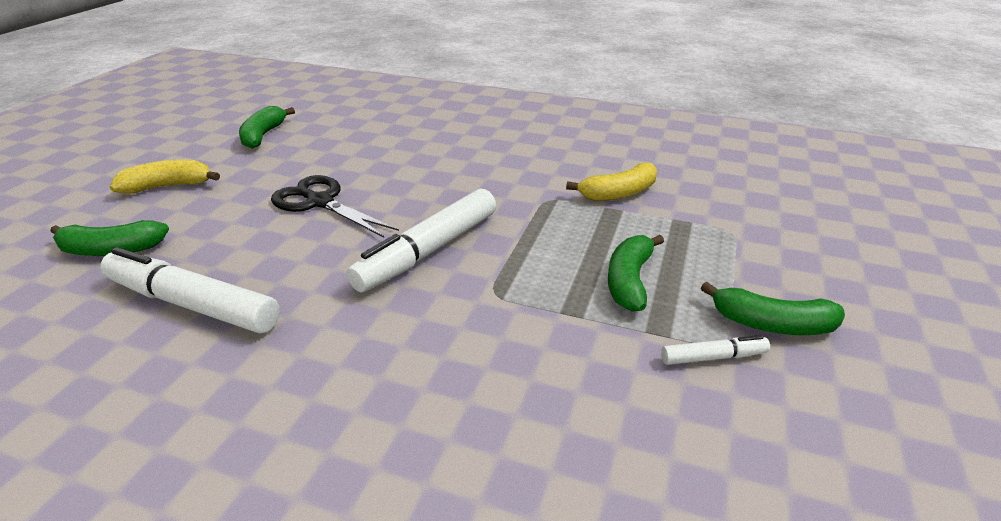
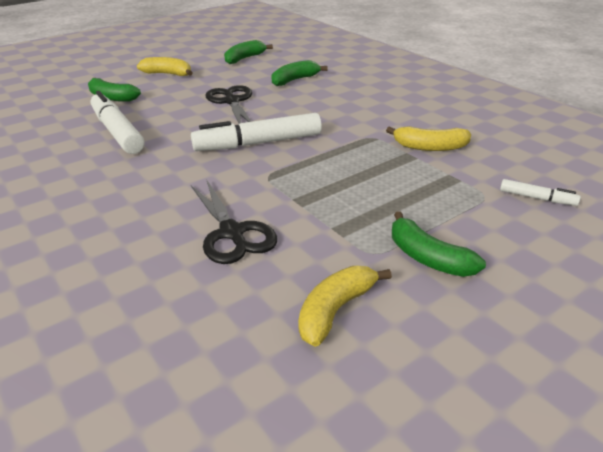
camera: 35 degrees right, 0 degrees up
(549, 391) = (232, 233): none -> black scissors
(629, 281) = (360, 198): green banana -> green banana (294, 80)
(713, 357) = (356, 258): white marker -> white marker (537, 198)
(775, 434) = (335, 310): none -> yellow banana

